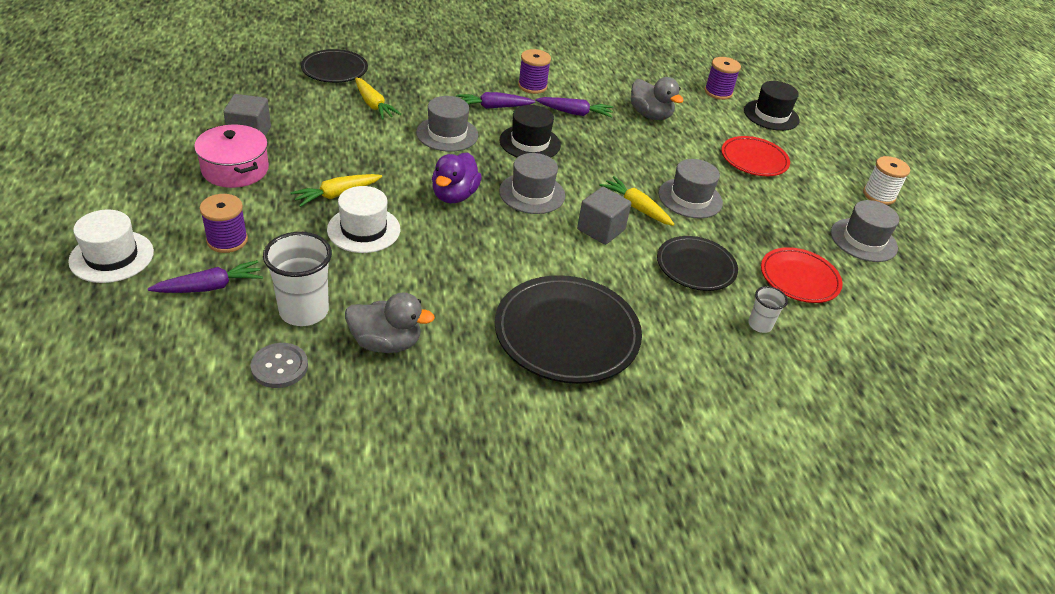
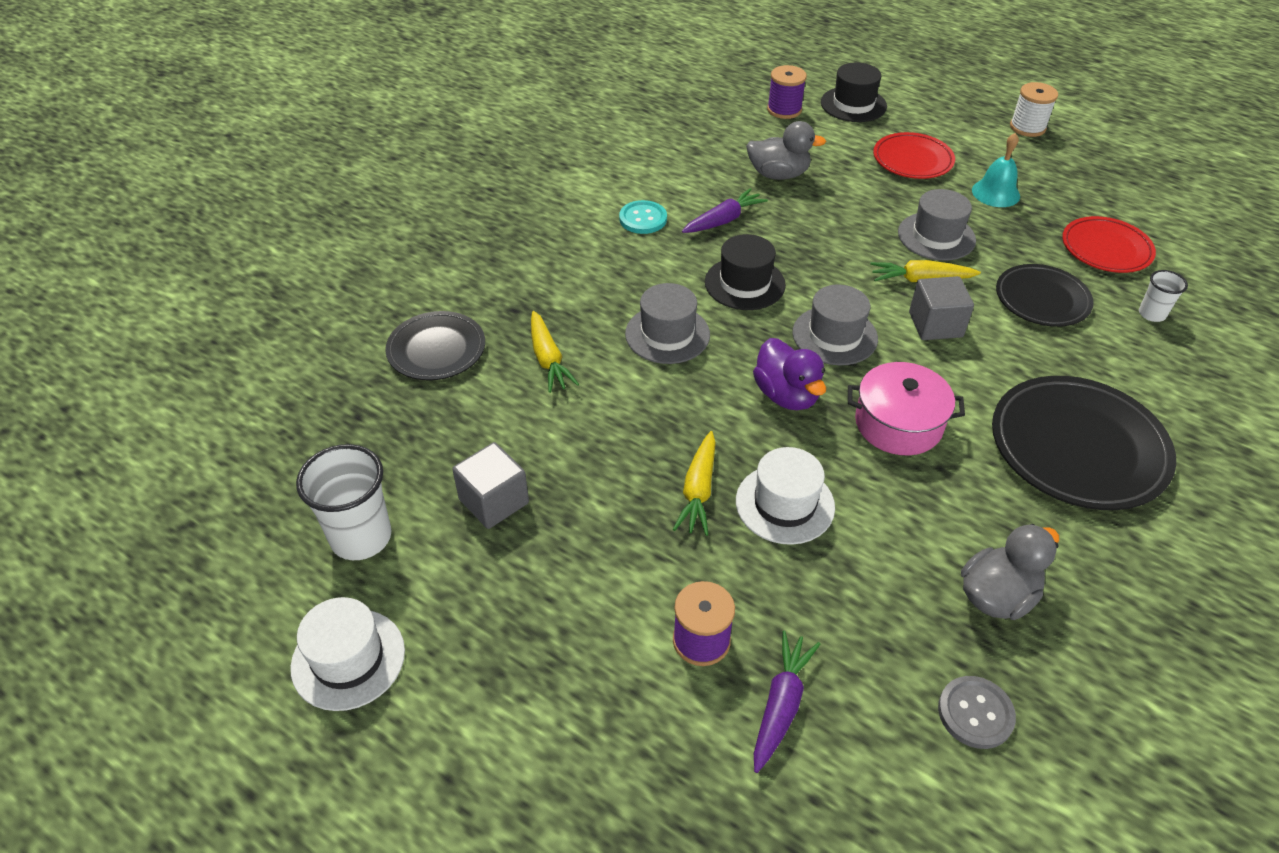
camera: 40 degrees left, 5 degrees up
(111, 256) = (636, 780): white hat -> white hat (348, 659)
(235, 169) = (559, 556): pink pot -> pink pot (898, 423)
(304, 311) = (892, 638): white cup -> white cup (361, 537)
(373, 105) = (548, 359): yellow carrot -> yellow carrot turned 60 degrees clockwise
(493, 107) = (652, 270): purple carrot -> none
(532, 86) = (643, 219): purple spool -> turquoise button
(778, 207) = (995, 193): none -> turquoise bell
(863, 240) = (1082, 178): grey hat -> none

